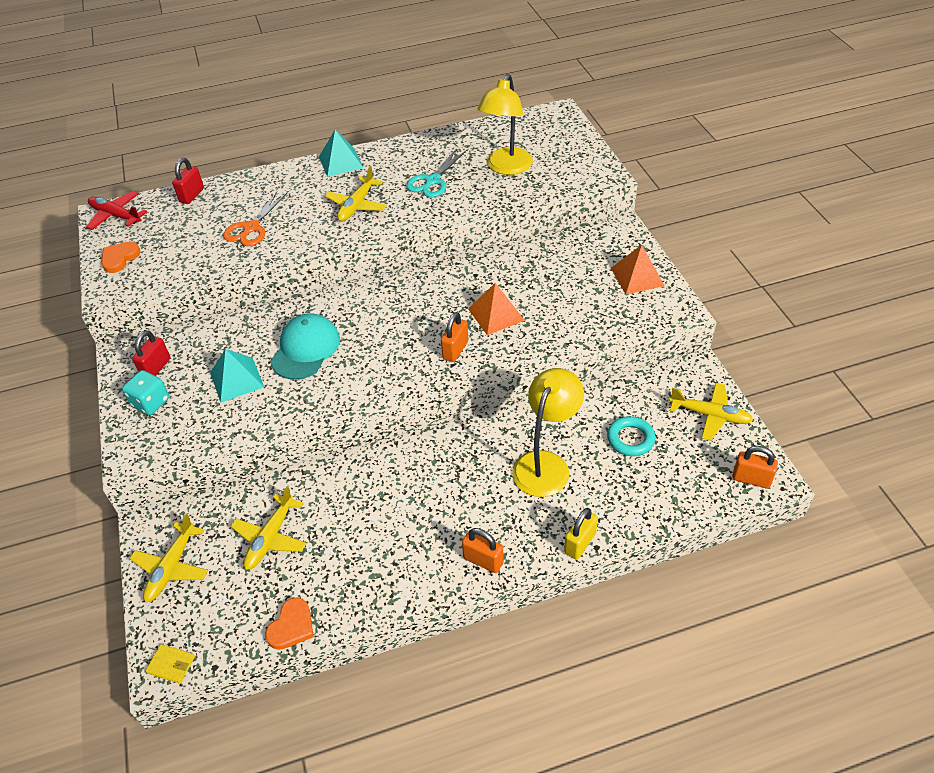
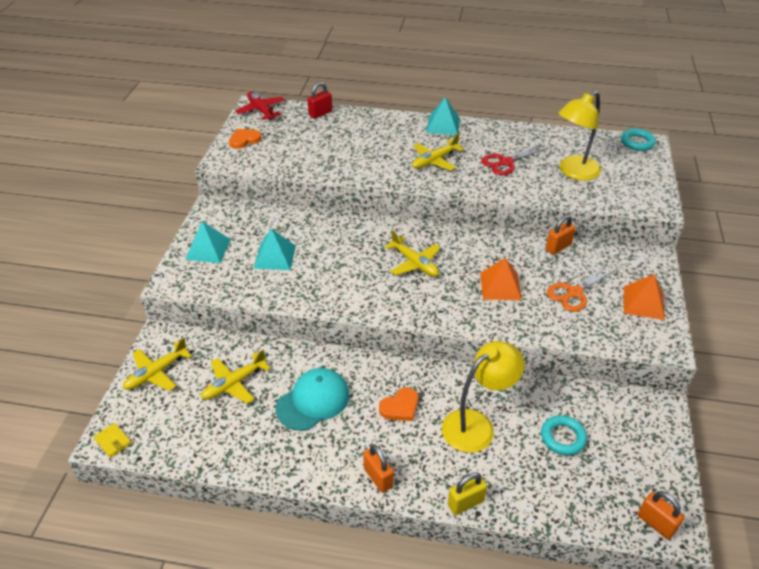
camera: 25 degrees right, 5 degrees down
(151, 402) = (208, 249): turquoise dice -> turquoise pyramid
(156, 368) = (227, 226): red padlock -> none
(251, 228) = (346, 150): orange scissors -> orange scissors (574, 293)
(291, 626) = (208, 456): orange heart -> orange heart (400, 407)
(305, 349) = (337, 254): turquoise cap -> turquoise cap (313, 401)
(432, 181) = (506, 162): turquoise scissors -> red scissors
(455, 350) = (450, 301): orange padlock -> orange padlock (558, 247)
(548, 115) = (637, 142): none -> turquoise ring
(710, 415) = (649, 450): yellow plane -> yellow plane (414, 263)

